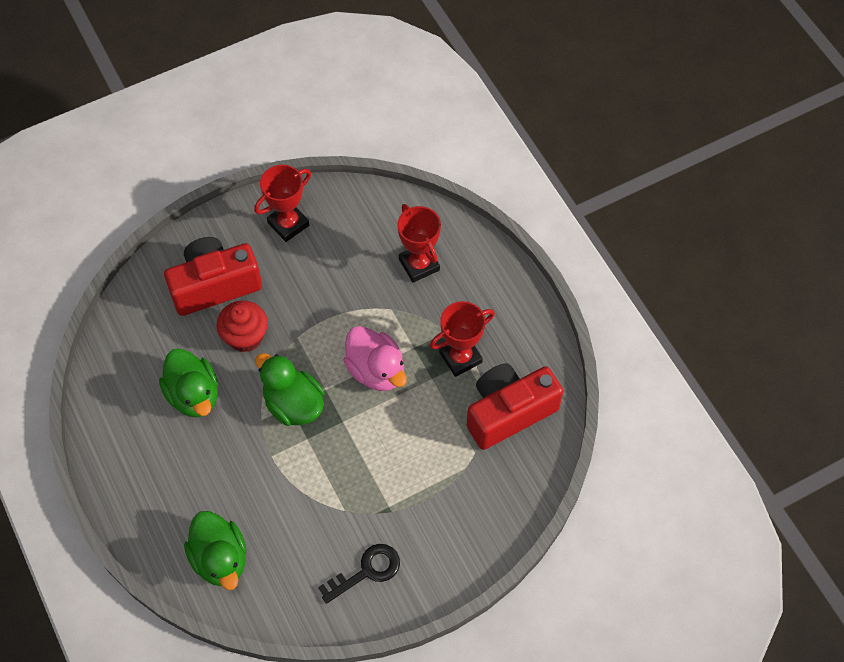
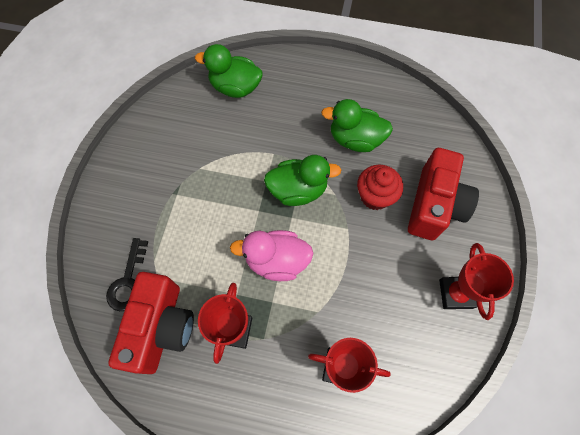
camera: 130 degrees right, 5 degrees up
(366, 571) = (152, 152): black key -> black key (128, 281)

